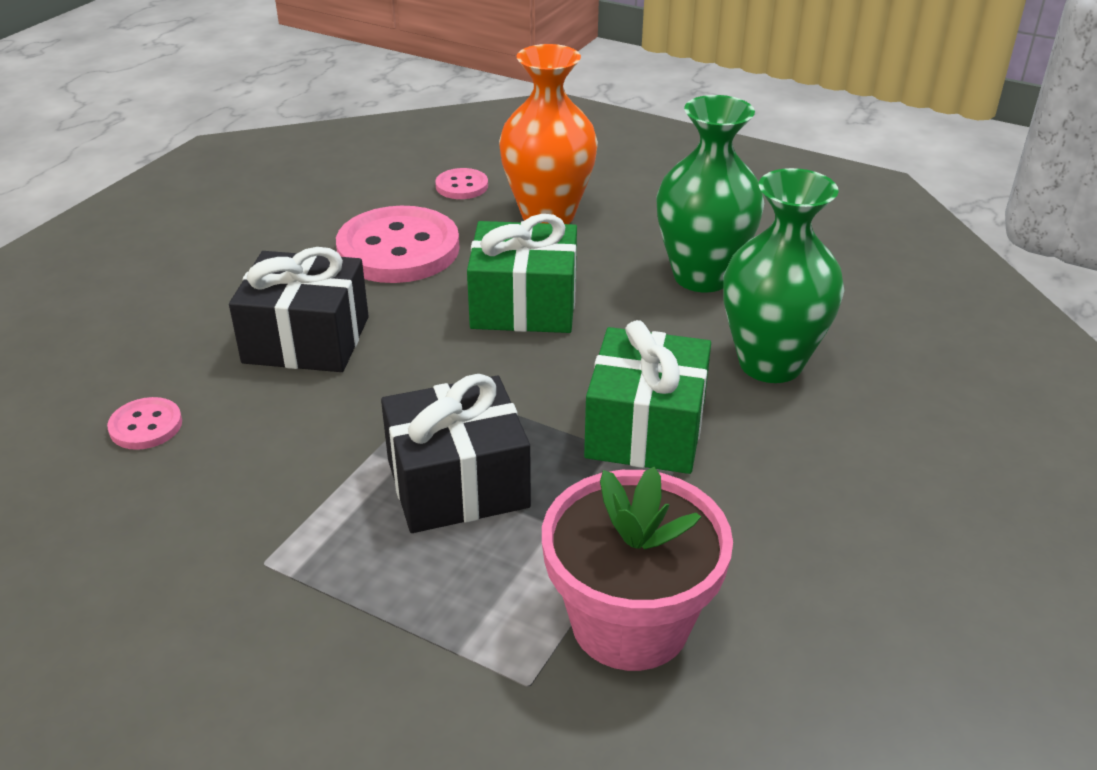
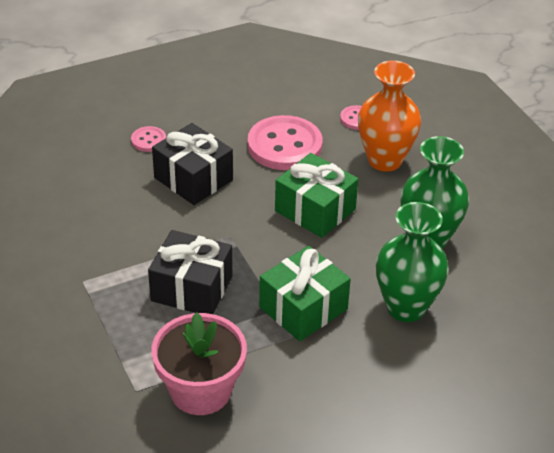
camera: 35 degrees right, 5 degrees up
(146, 426) = (89, 190): pink button -> pink button (148, 140)

